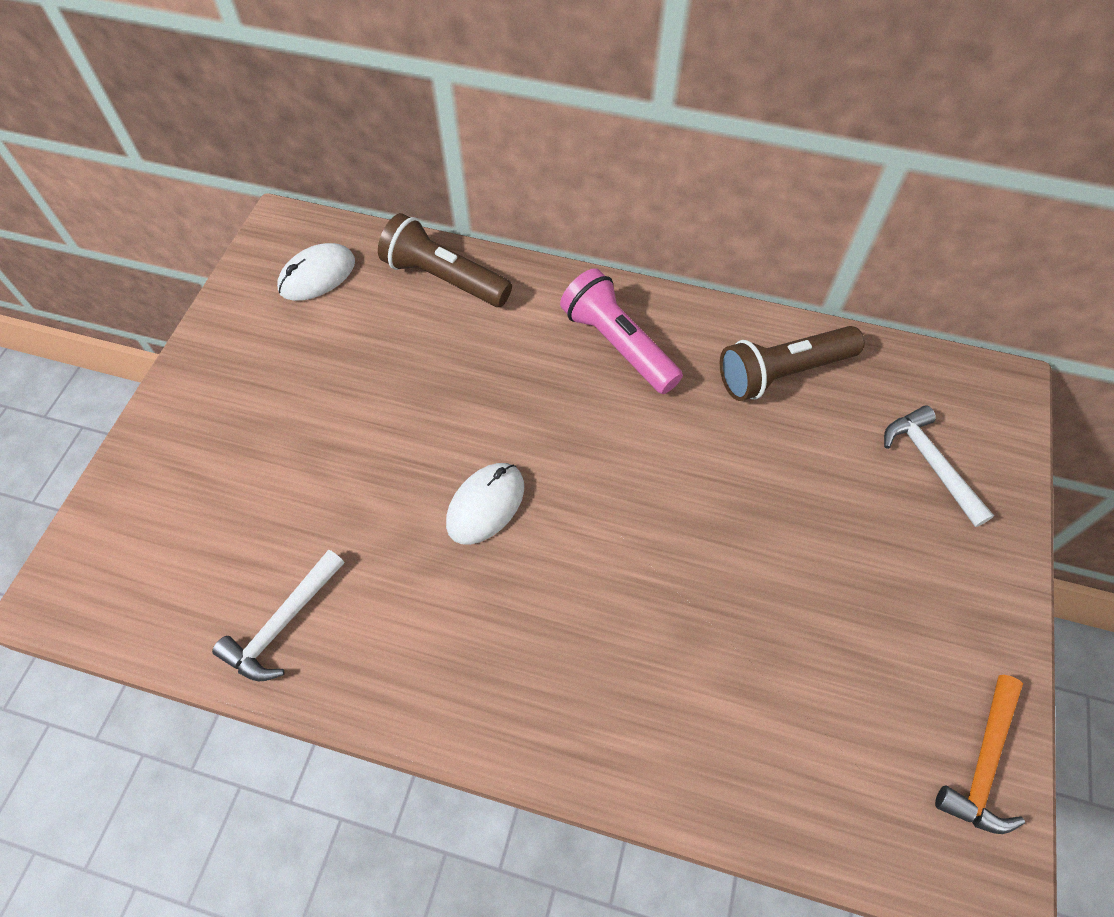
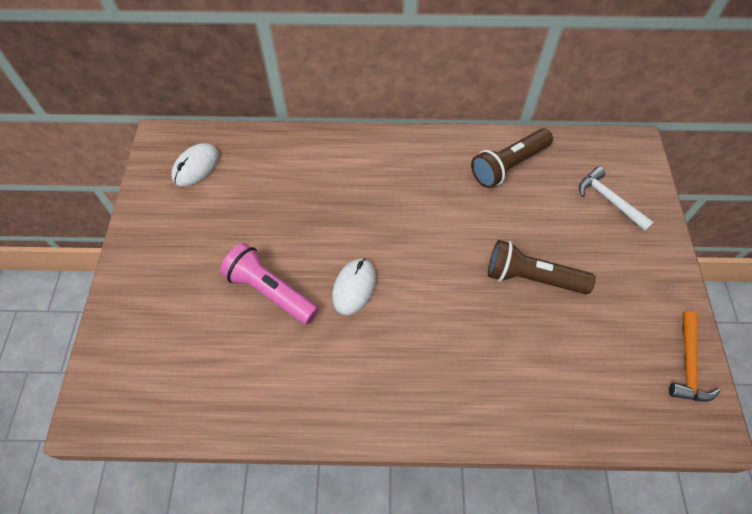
camera: 15 degrees left, 0 degrees up
(283, 623) = (249, 393): white hammer -> none
(444, 278) = (281, 151): brown flashlight -> brown flashlight (532, 277)
(618, 345) = (404, 170): pink flashlight -> pink flashlight (270, 291)

